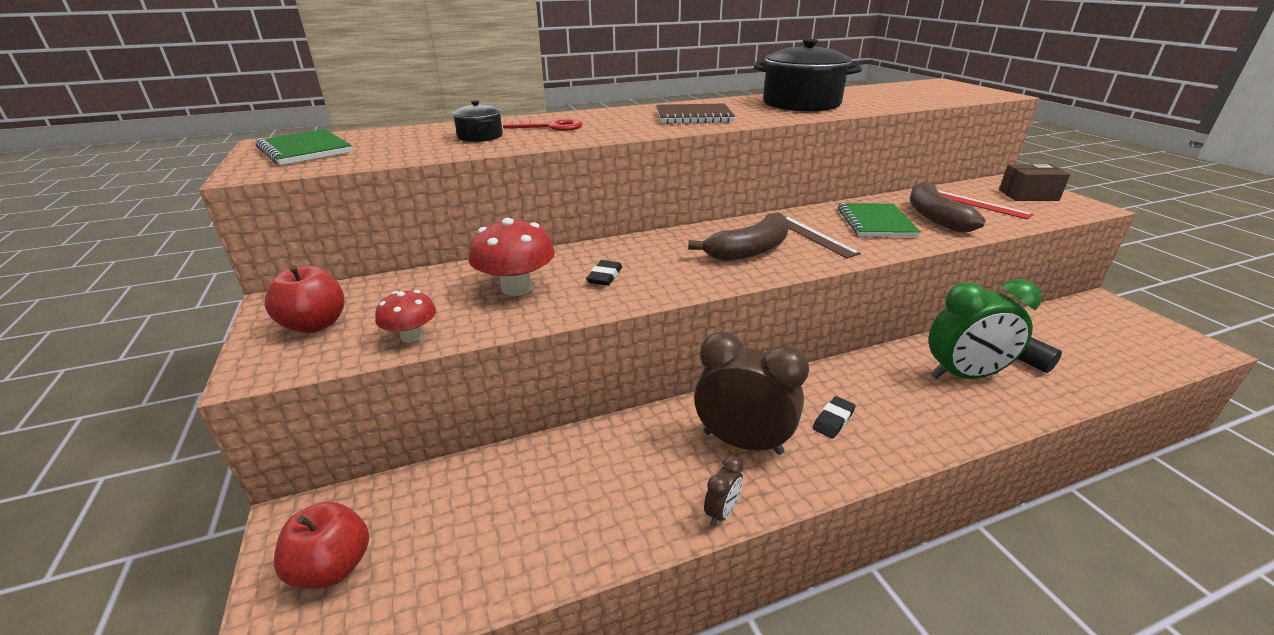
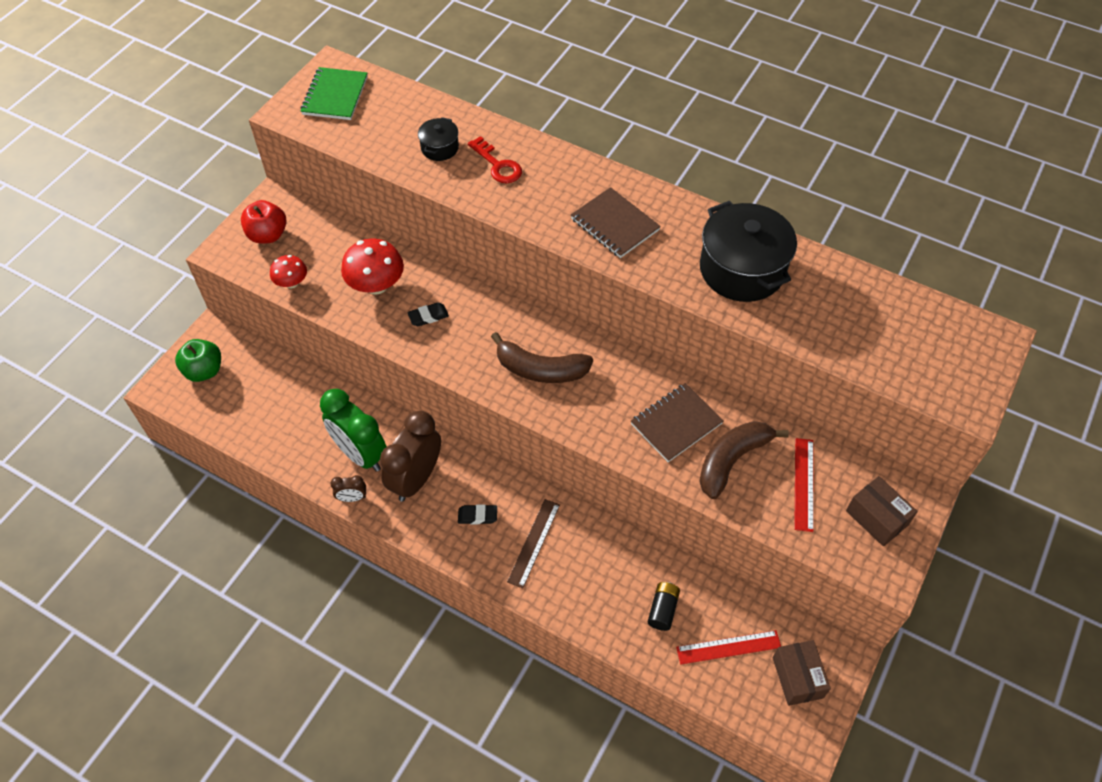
camera: 50 degrees right, 25 degrees up
(333, 567) = (204, 371): red apple -> green apple
(742, 442) = (416, 479): brown clock -> brown clock turned 135 degrees counterclockwise
(814, 236) = (605, 395): brown ruler -> brown ruler (534, 542)
(875, 222) = (676, 424): green notebook -> brown notebook
(964, 375) = (602, 575): green clock -> green clock (360, 454)
(1082, 345) = (728, 647): none -> red ruler
(1126, 328) = (797, 677): none -> brown box

